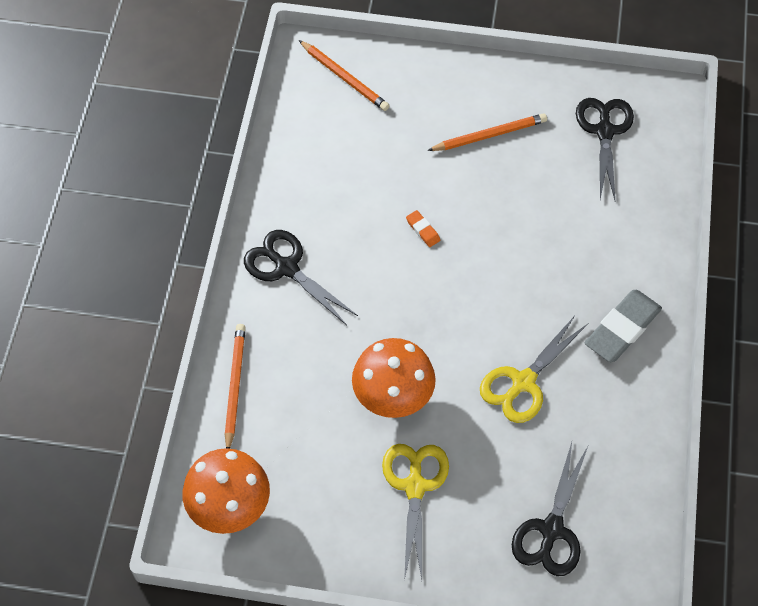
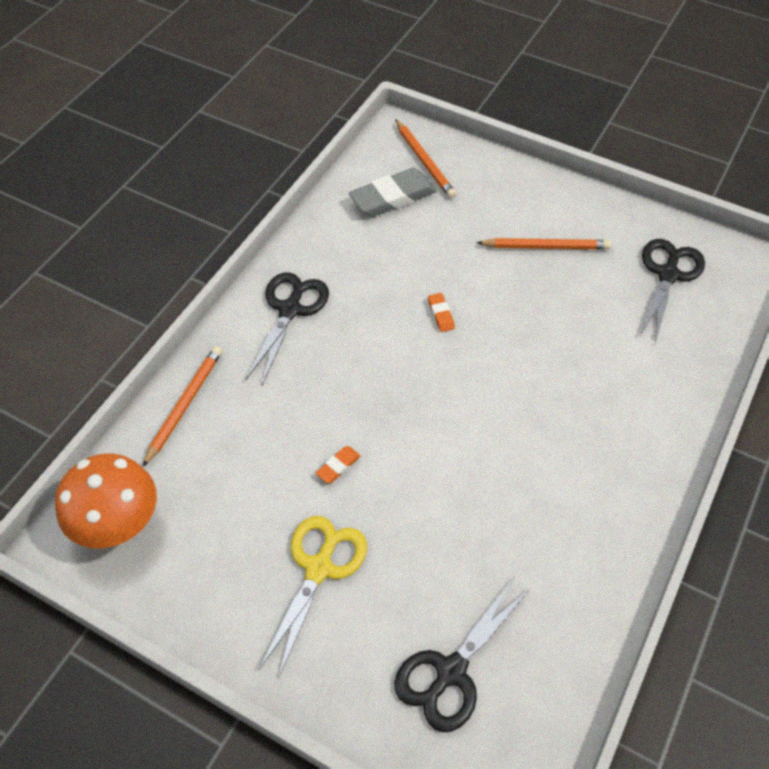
camera: 20 degrees right, 5 degrees down
(286, 268) = (290, 310): black scissors -> black scissors turned 45 degrees clockwise
(393, 397) = (338, 466): orange mushroom -> orange eraser
(523, 382) = (484, 496): yellow scissors -> none
(622, 329) = (616, 474): grey eraser -> grey eraser (393, 197)

